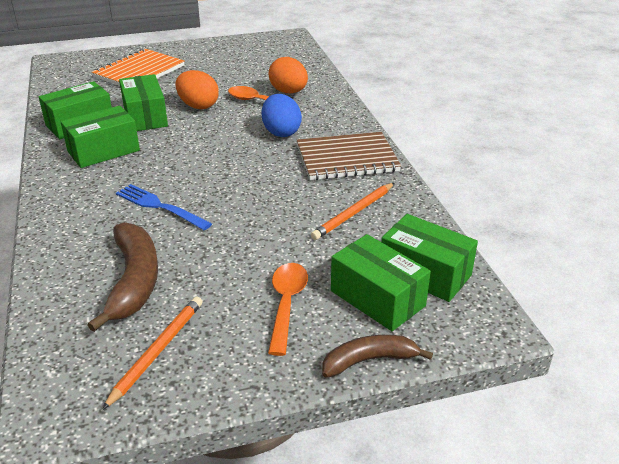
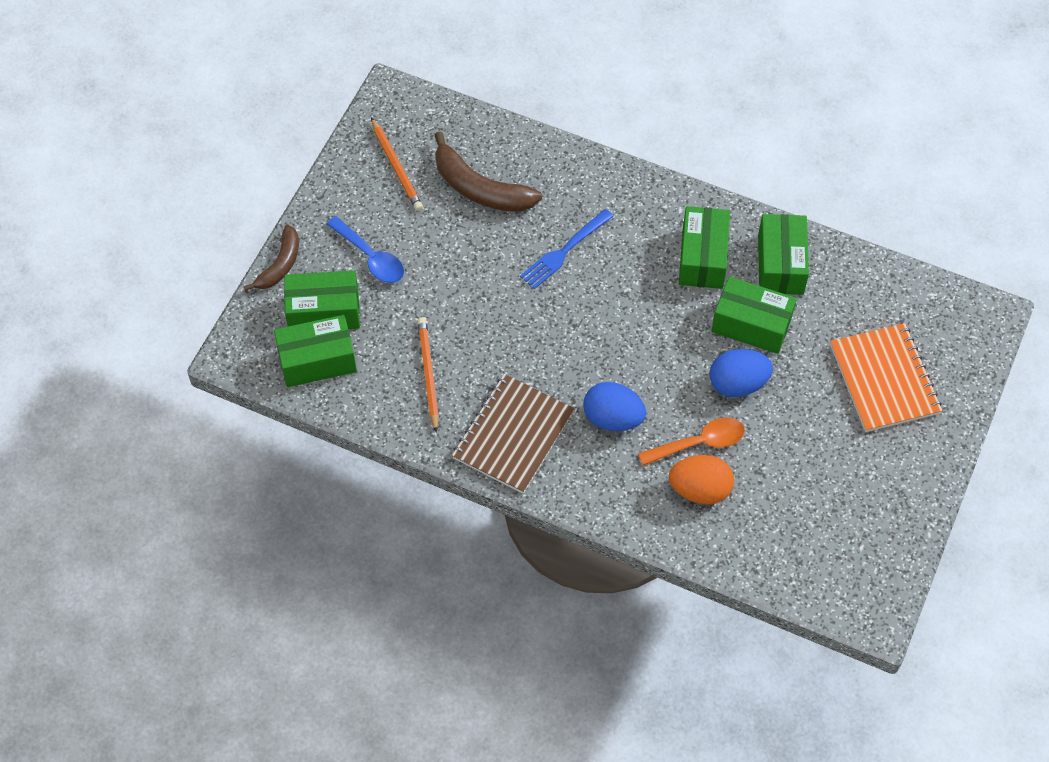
camera: 130 degrees right, 25 degrees up
(160, 206) = (564, 251): blue fork -> blue fork turned 150 degrees clockwise
(198, 106) = (737, 384): orange egg -> blue egg
(286, 304) = (371, 257): orange spoon -> blue spoon

